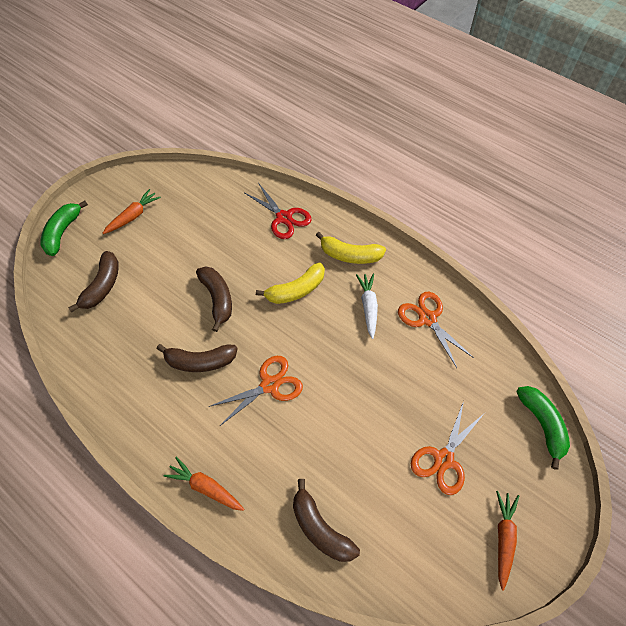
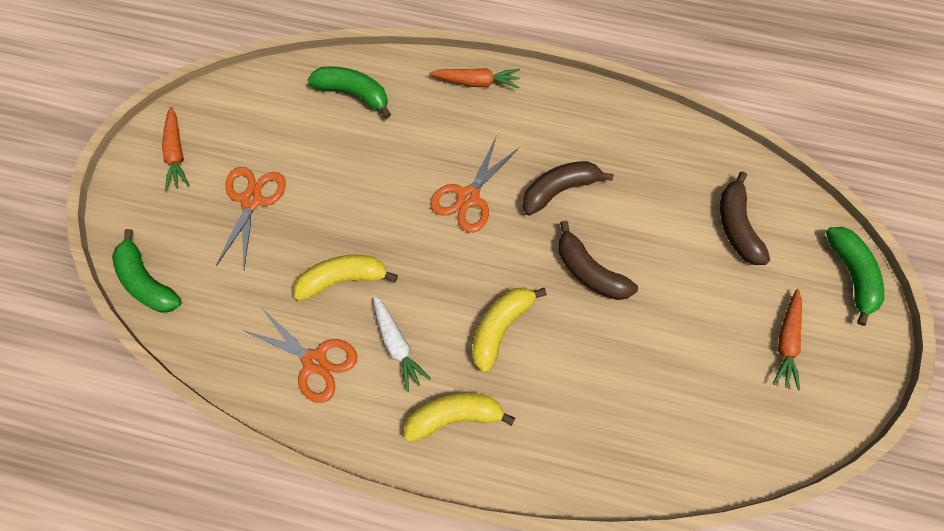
camera: 155 degrees right, 10 degrees up
(284, 218) = (579, 439): red scissors -> none
(320, 528) = (354, 93): brown banana -> green banana
(389, 364) = (343, 279): none -> yellow banana

